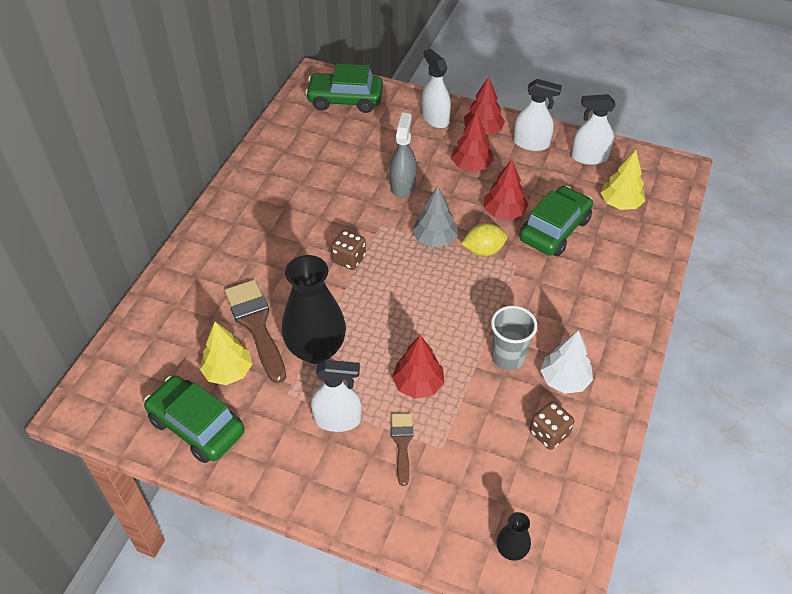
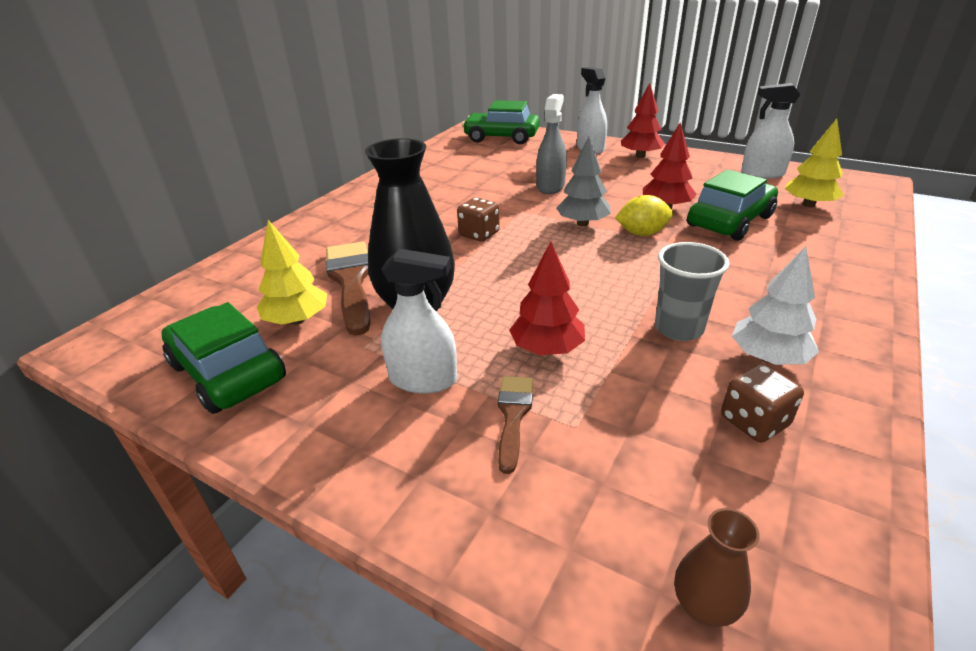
camera: 10 degrees right, 15 degrees down
(471, 166) = (627, 176): red tree -> none
(511, 550) = (704, 606): black vase -> brown vase
(531, 143) = (694, 164): white spray bottle -> none

